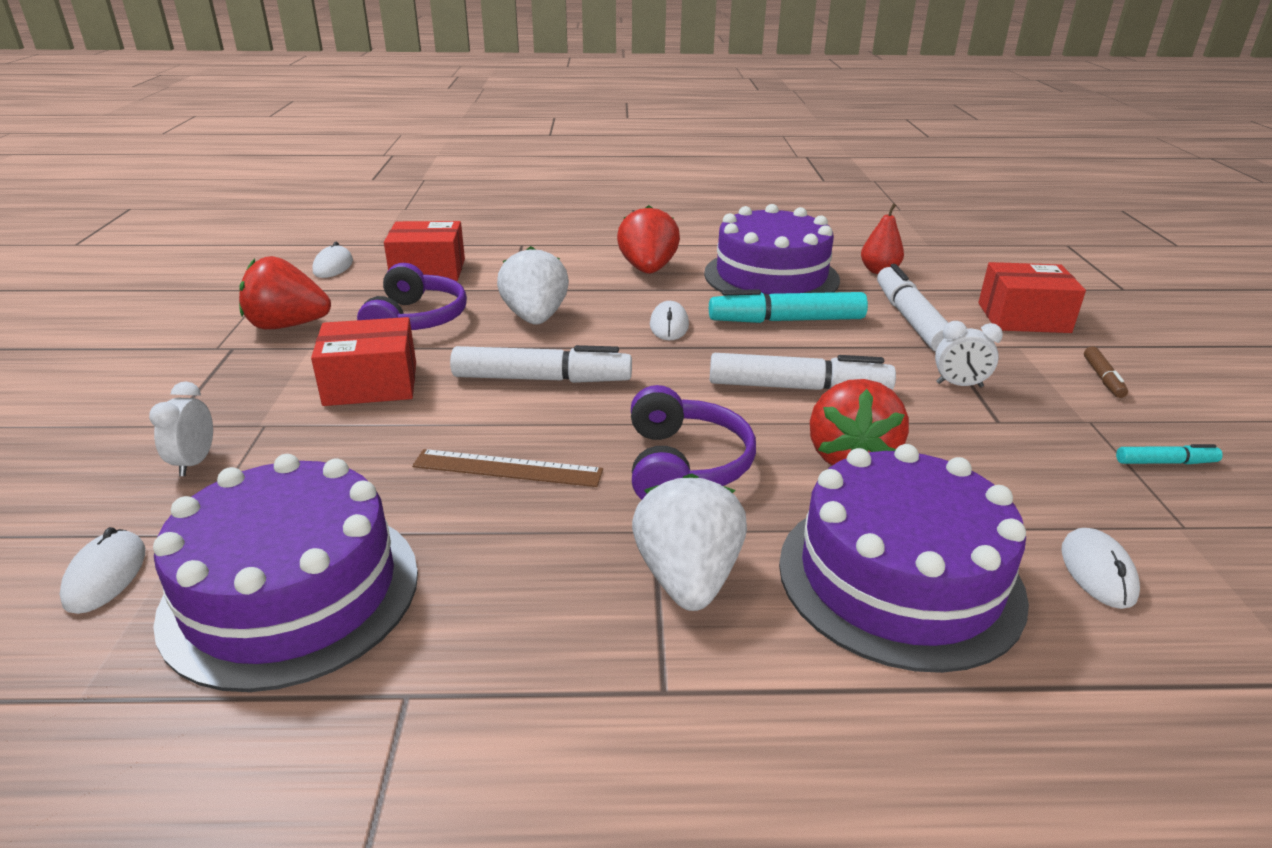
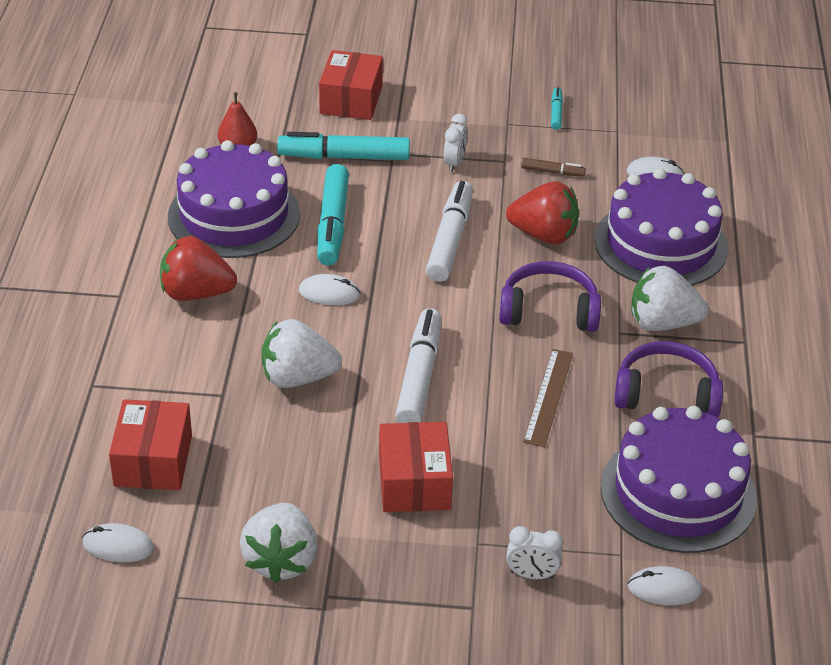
camera: 85 degrees left, 10 degrees up
(288, 326) = (281, 560): red strawberry -> white strawberry
(416, 320) = (286, 462): purple headphones -> purple headphones (666, 394)
(911, 320) = (344, 157): white marker -> turquoise marker
(1102, 378) = (452, 98): brown marker -> brown marker (552, 172)

